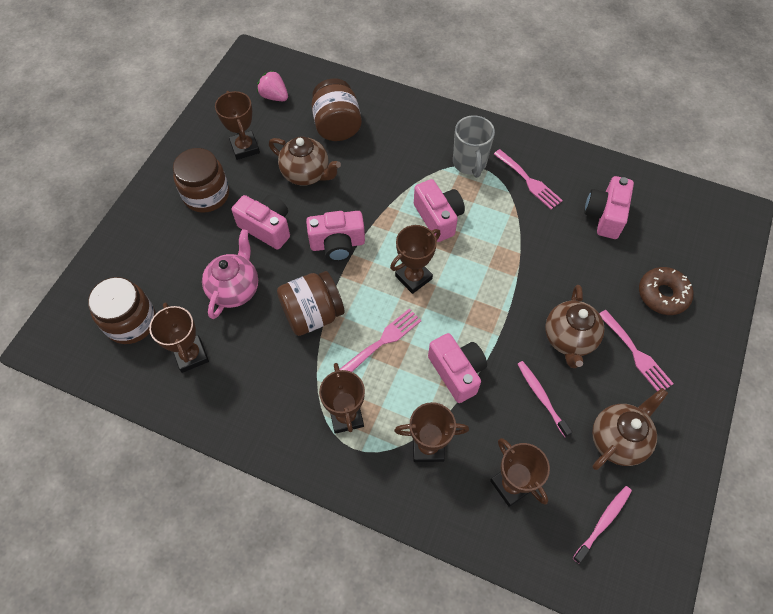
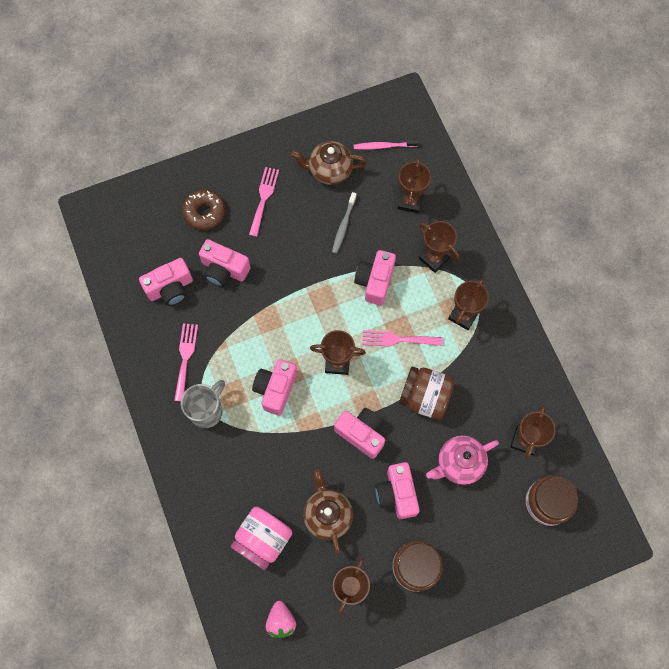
camera: 135 degrees left, 10 degrees up
(337, 126) = (263, 539): brown jar -> pink jar
(541, 397) = (343, 225): pink toothbrush -> grey toothbrush
(569, 339) = (290, 240): brown teapot -> none
(586, 265) = (224, 269): none -> pink camera

